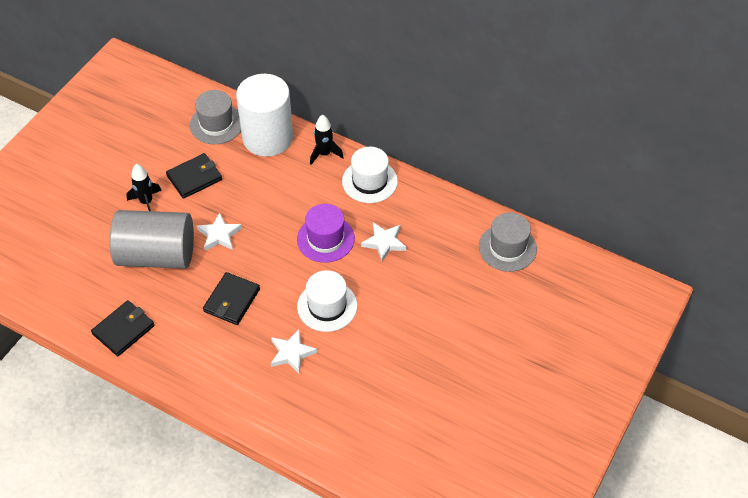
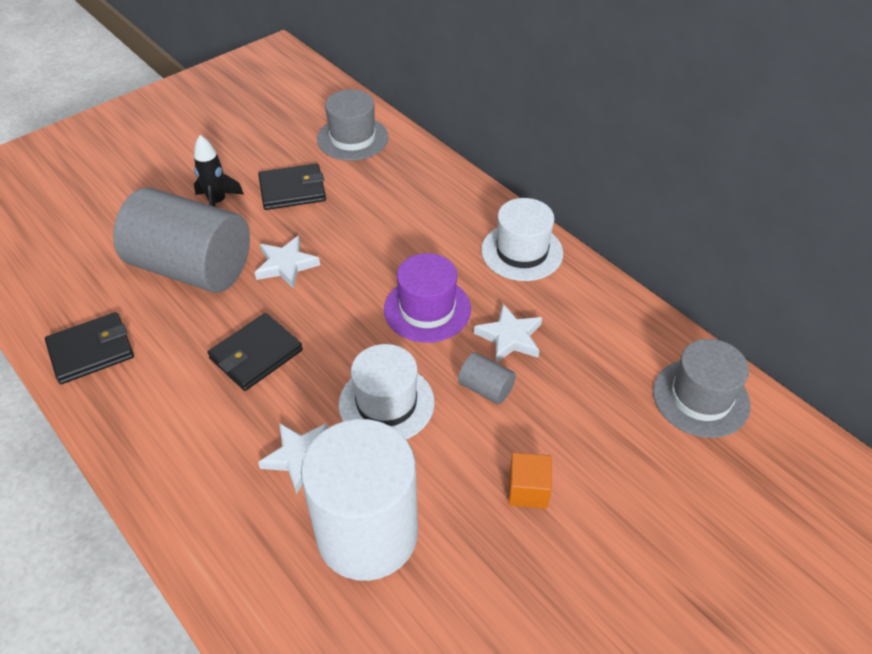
camera: 20 degrees right, 5 degrees down
(268, 137) = (409, 168): white cylinder -> white cylinder (367, 533)
(324, 154) = (474, 203): black rocket -> none
(382, 279) = (485, 388): none -> grey cylinder
(428, 331) = (528, 490): none -> orange cube

